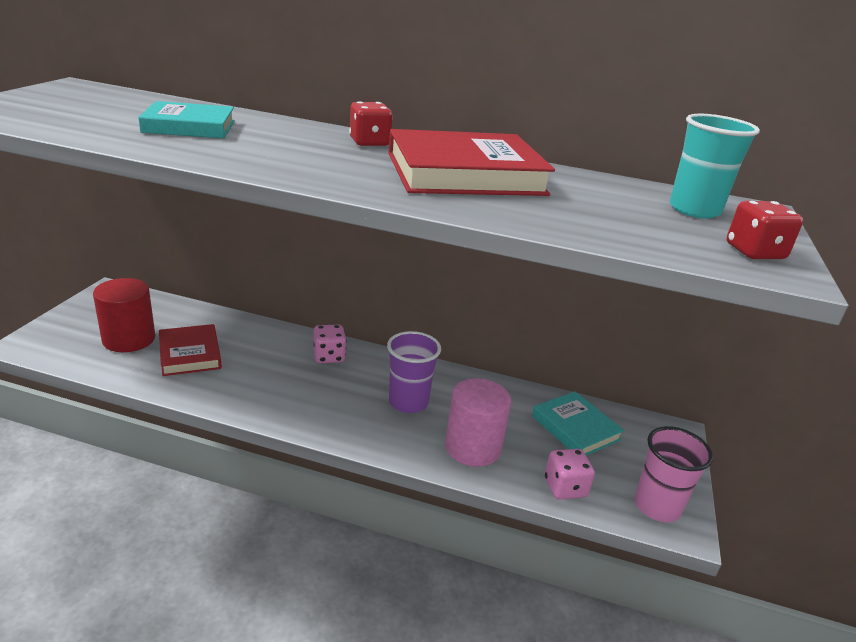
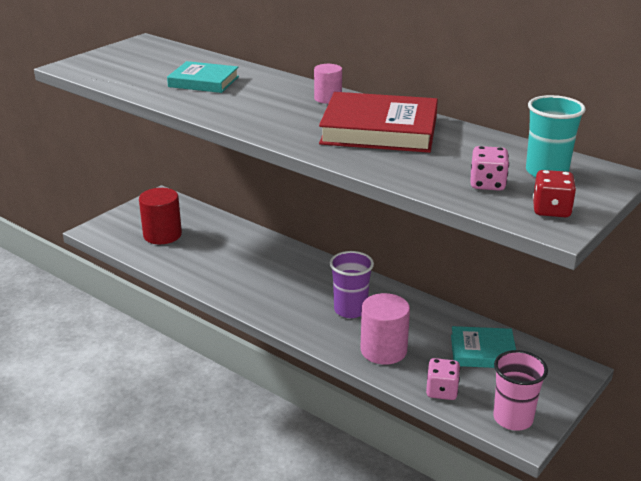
camera: 25 degrees right, 0 degrees up
(190, 354) = (201, 251): red book -> none
(329, 356) = (305, 267): pink dice -> pink dice (487, 184)
(369, 142) = (328, 98): red dice -> pink cylinder
(575, 428) = (482, 351): turquoise book -> turquoise book turned 75 degrees counterclockwise

